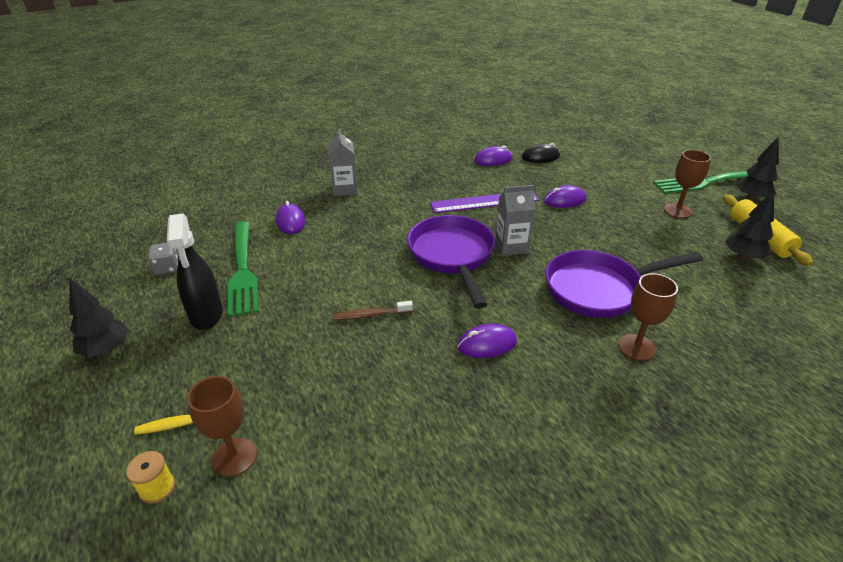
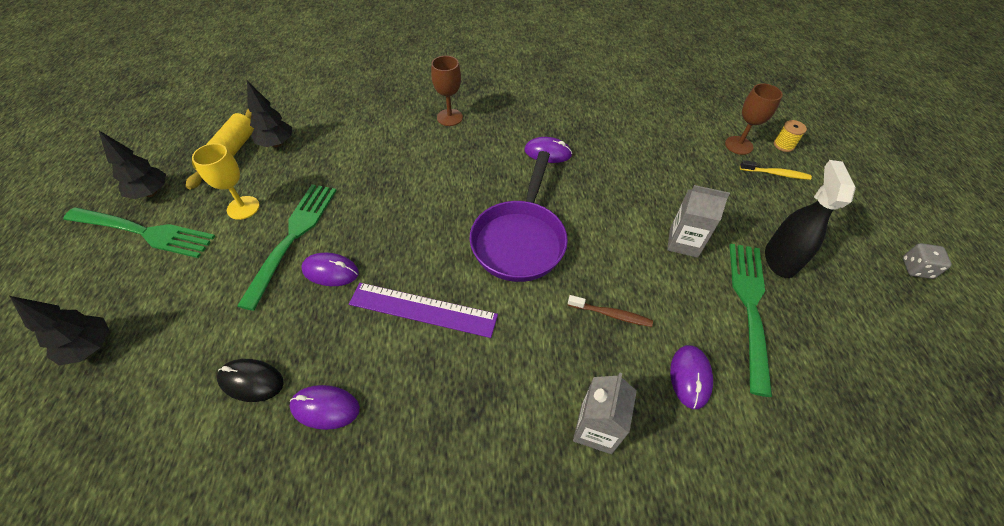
camera: 155 degrees left, 15 degrees up
(106, 350) = (865, 254): black tree -> black tree (90, 347)
(167, 268) = (844, 346): grey dice -> grey dice (916, 268)
(370, 315) = (627, 206): brown toothbrush -> brown toothbrush (611, 314)
(511, 246) = (453, 229): grey carton -> grey carton (683, 242)
(599, 289) = (425, 160): purple pan -> none
(615, 207) = (292, 238): none -> green fork
(677, 211) = (243, 208): brown goblet -> yellow goblet

